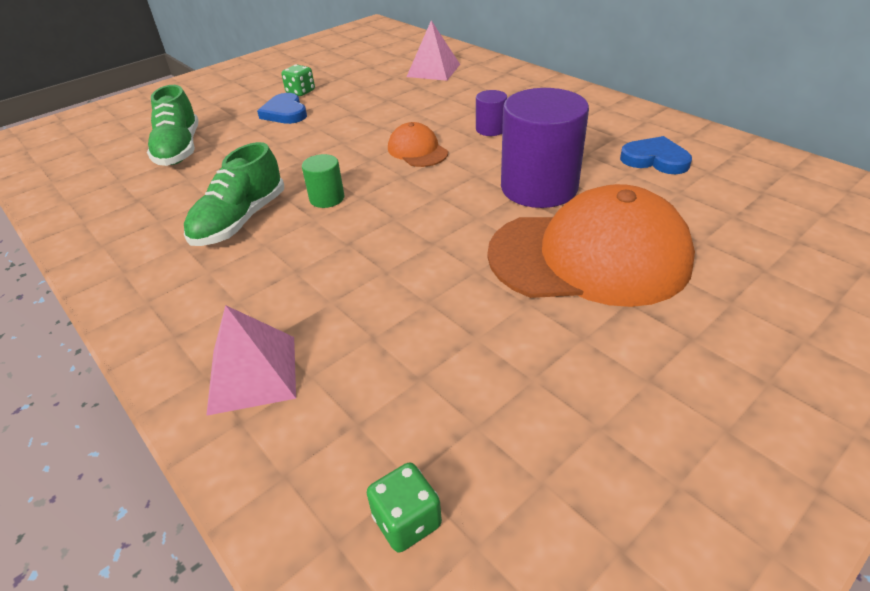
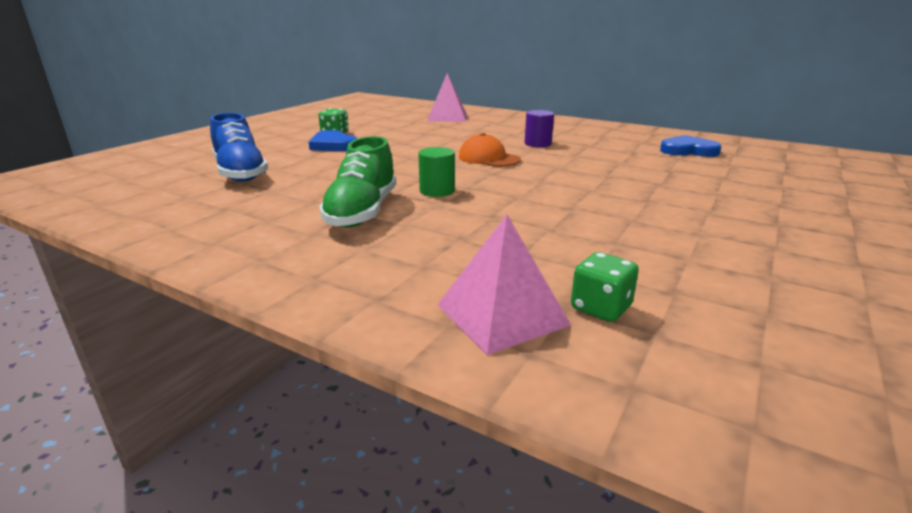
camera: 20 degrees left, 15 degrees down
(179, 149) = (240, 173): green shoe -> blue shoe
(407, 521) = (801, 396): green dice -> green dice (601, 308)
(539, 187) = (620, 170): purple cylinder -> none
(589, 257) = (713, 203): orange cap -> none

